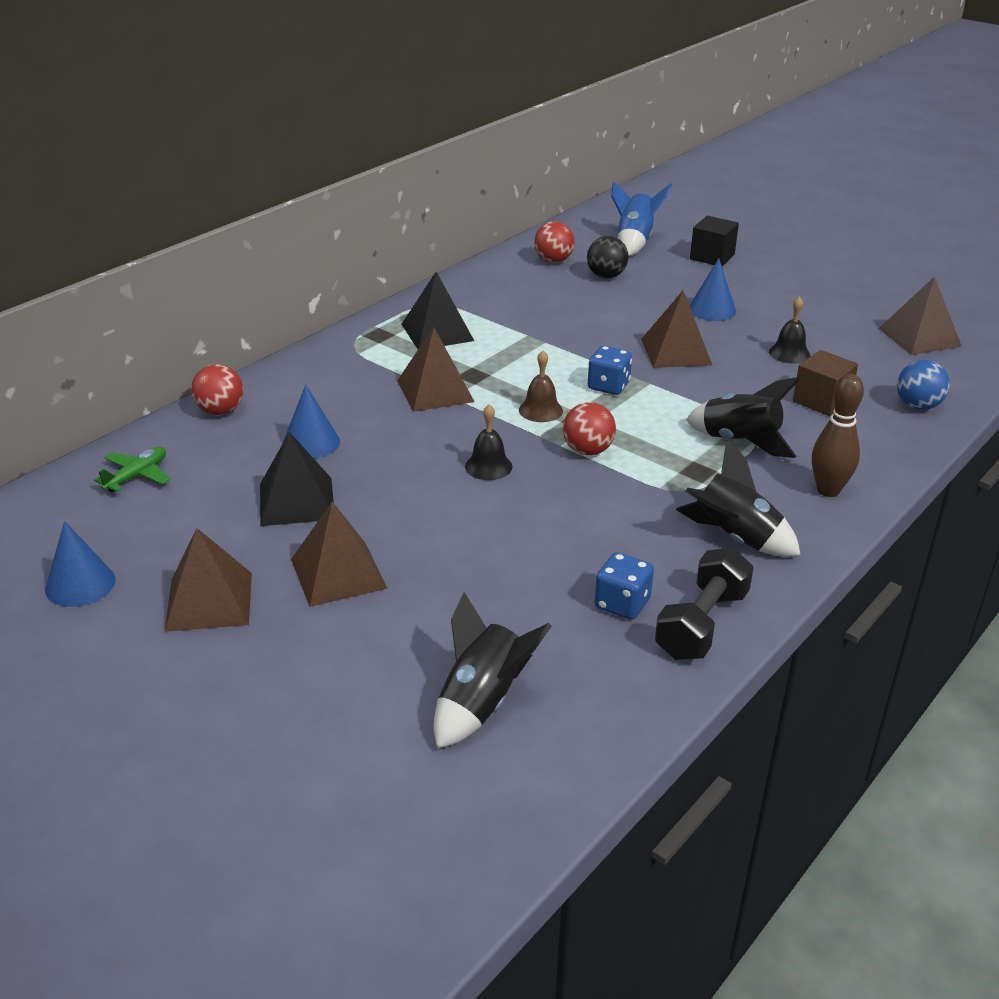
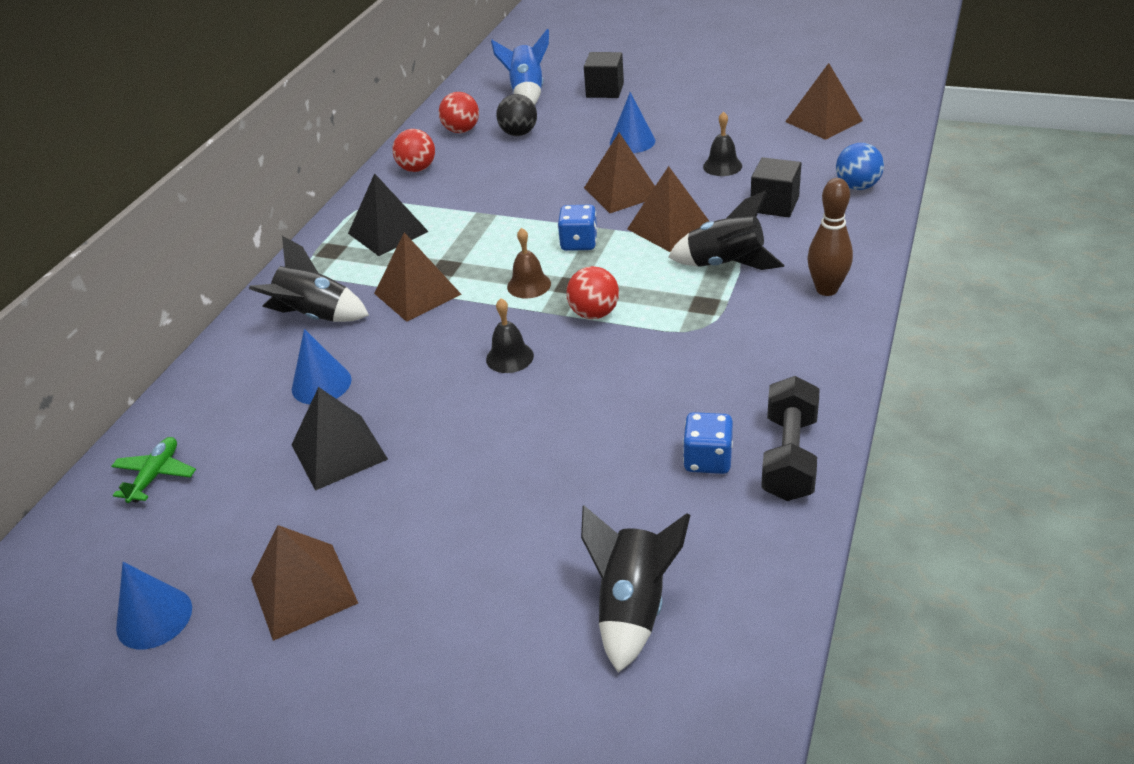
camera: 15 degrees left, 5 degrees up
(220, 411) = (209, 377): red ball -> red ball (417, 169)
(338, 573) = (421, 516): brown pyramid -> brown pyramid (670, 227)
(734, 538) = (771, 361): black rocket -> black rocket (315, 316)
(821, 401) = (774, 204): brown cube -> black cube

